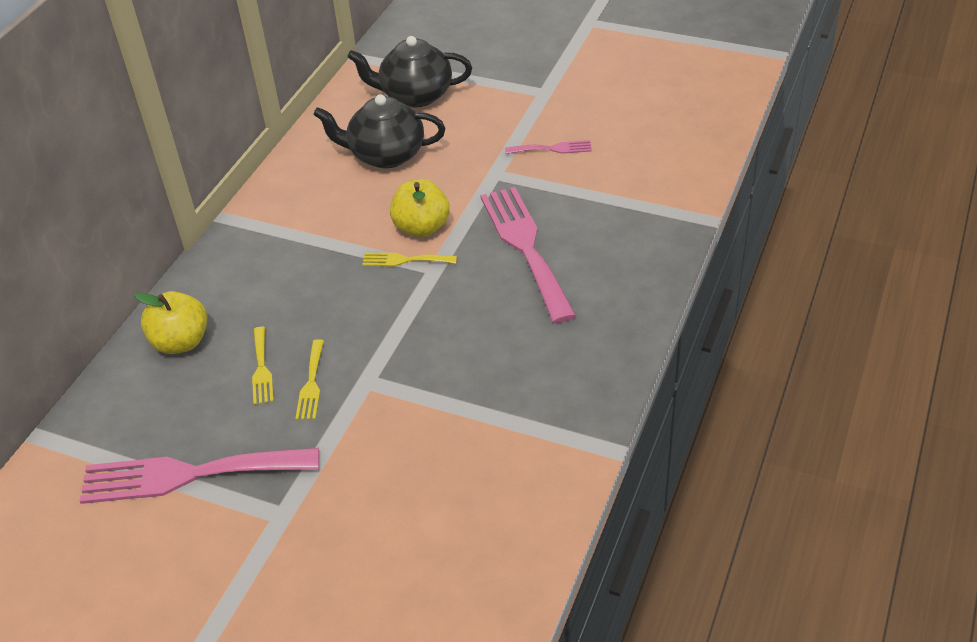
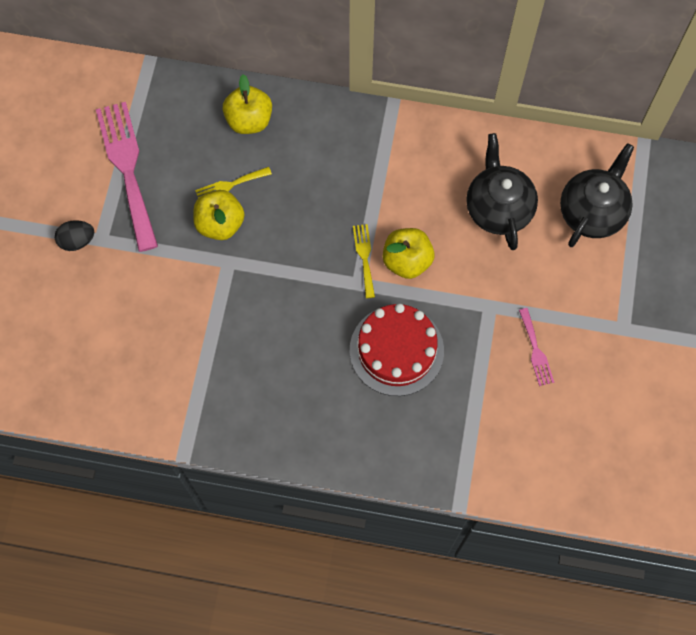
camera: 75 degrees right, 25 degrees up
(273, 543) = (77, 241): none -> black egg
(311, 384) = (220, 224): yellow fork -> yellow apple
(415, 95) = (592, 212): black teapot -> black teapot turned 45 degrees clockwise
(525, 247) = (396, 350): pink fork -> red cake

